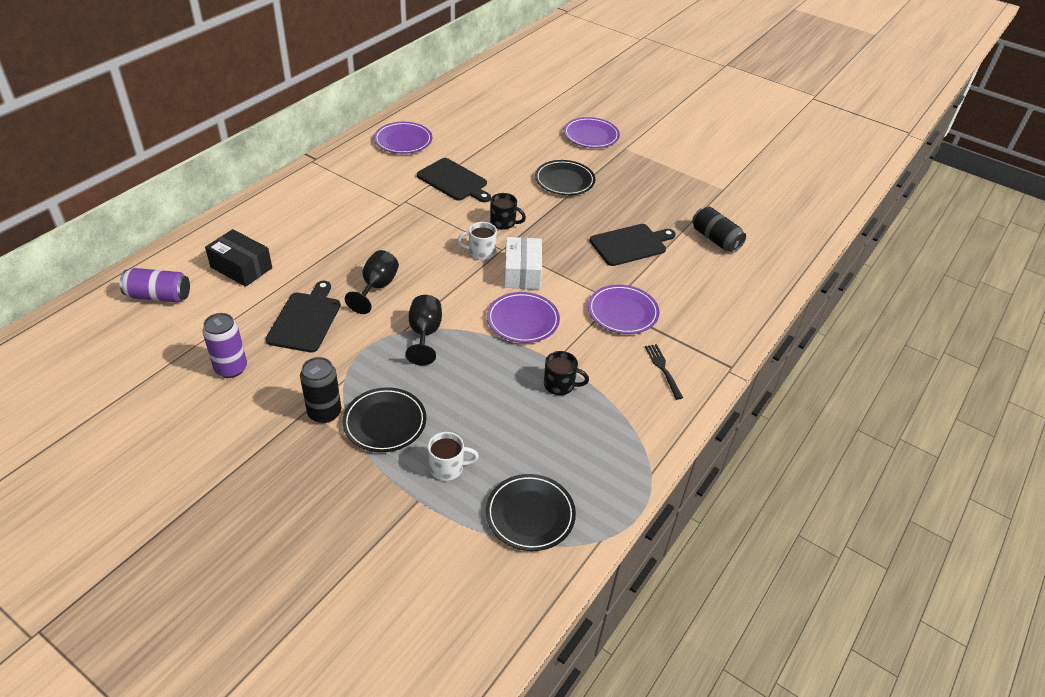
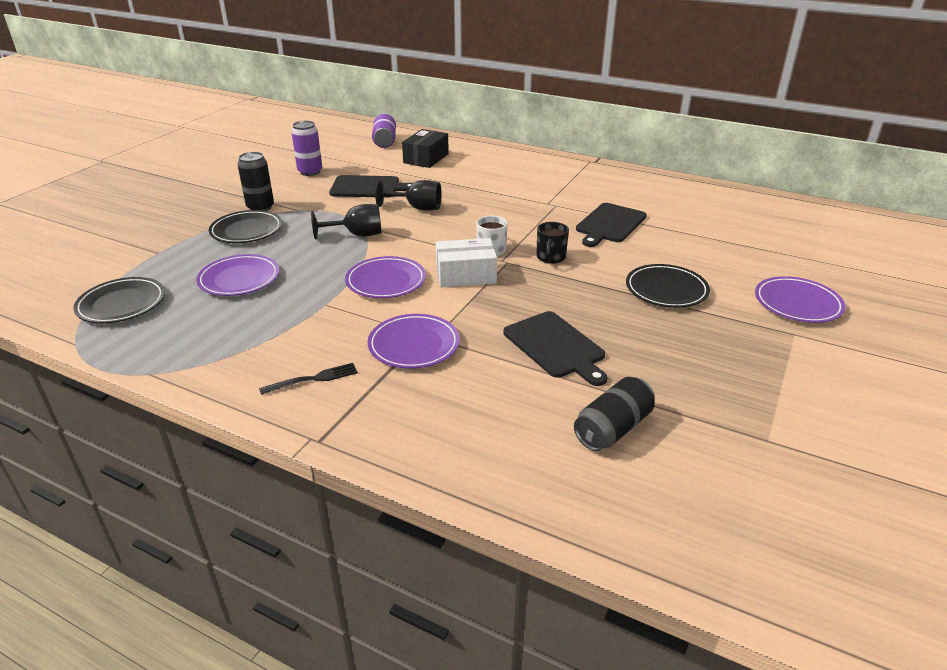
camera: 85 degrees right, 10 degrees down
(403, 141) = (661, 193): purple plate -> purple plate (239, 279)
(447, 468) = (189, 261): white mug -> none
(560, 385) = (287, 309): black mug -> none

